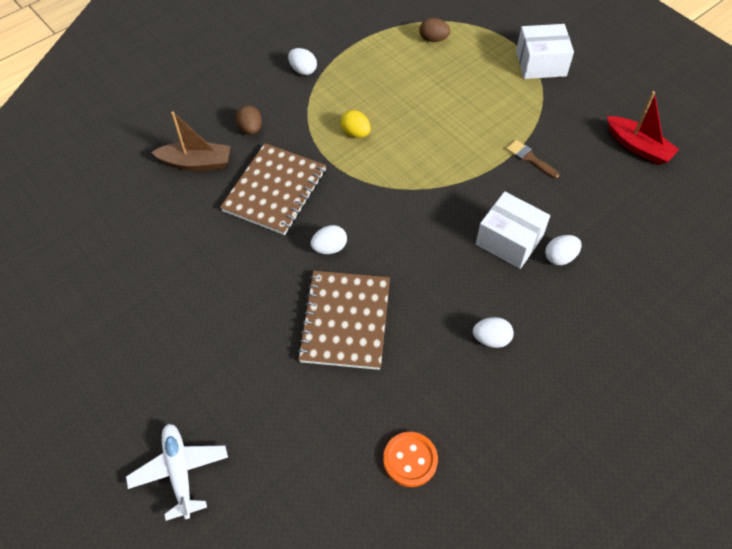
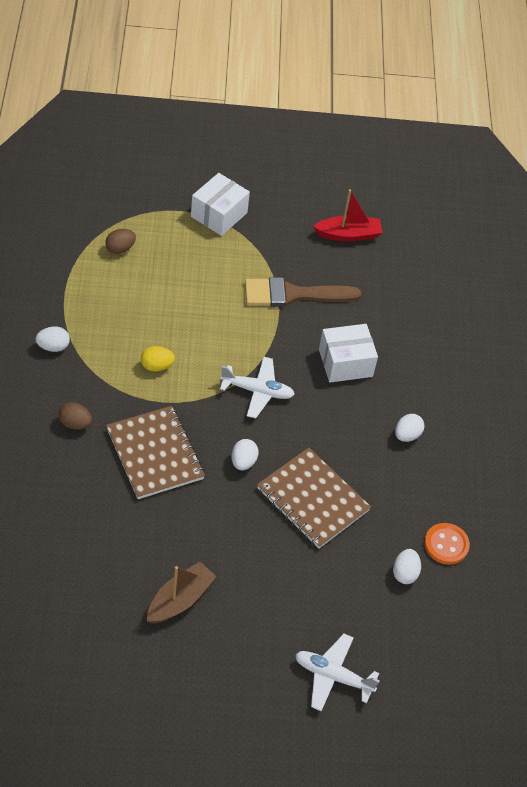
camera: 55 degrees left, 5 degrees down
(196, 163) = (69, 482): brown boat -> brown boat (180, 600)
(407, 206) = (257, 391): none -> white plane
(530, 158) = (293, 294): brown brush -> brown brush, size x2.09
(560, 257) = (386, 349): white egg -> white egg (404, 573)

